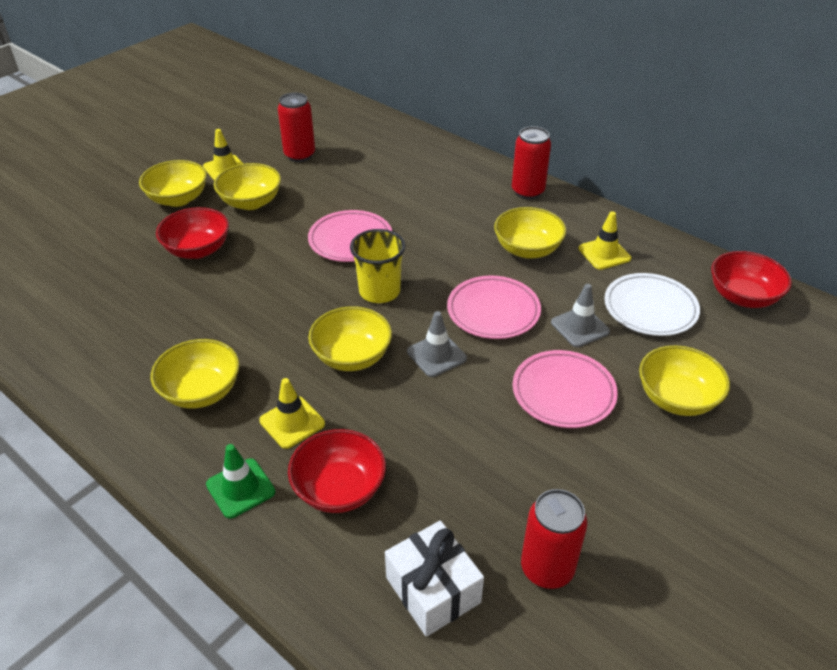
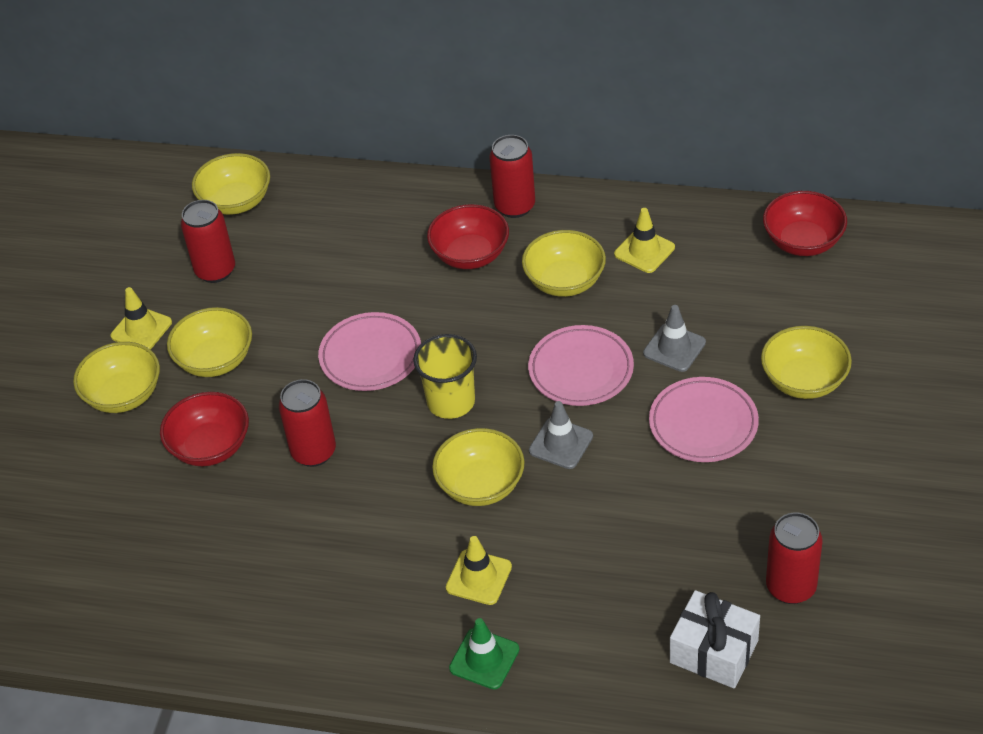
camera: 25 degrees left, 5 degrees up
(201, 391) = (364, 593): yellow bowl -> yellow bowl (236, 201)
(258, 282) = (314, 452): none -> red can
(339, 489) = (572, 613): red bowl -> red bowl (470, 255)
(650, 308) = (726, 296): white plate -> none

